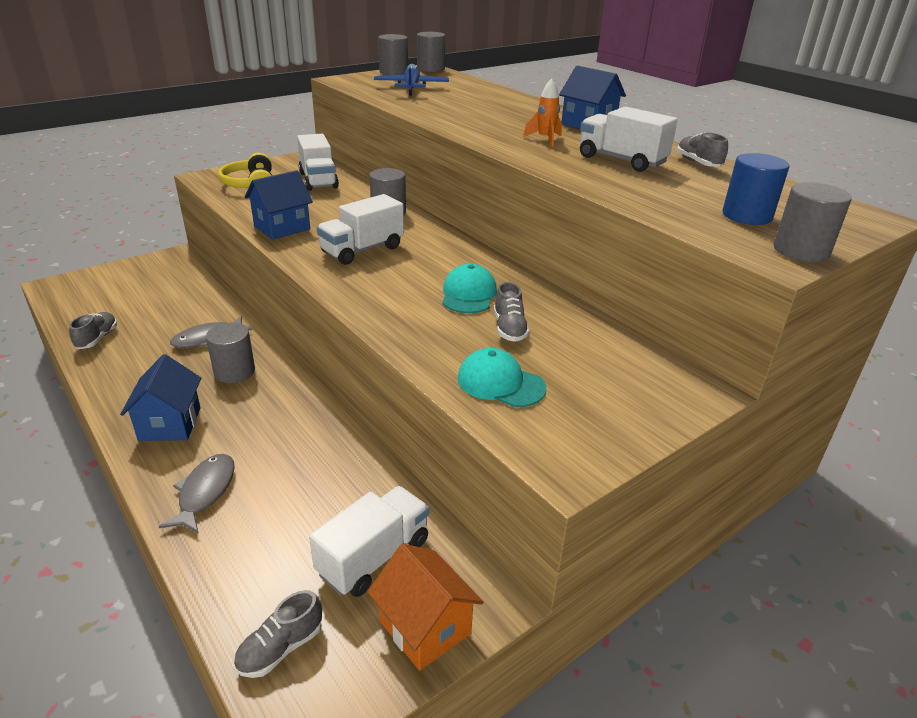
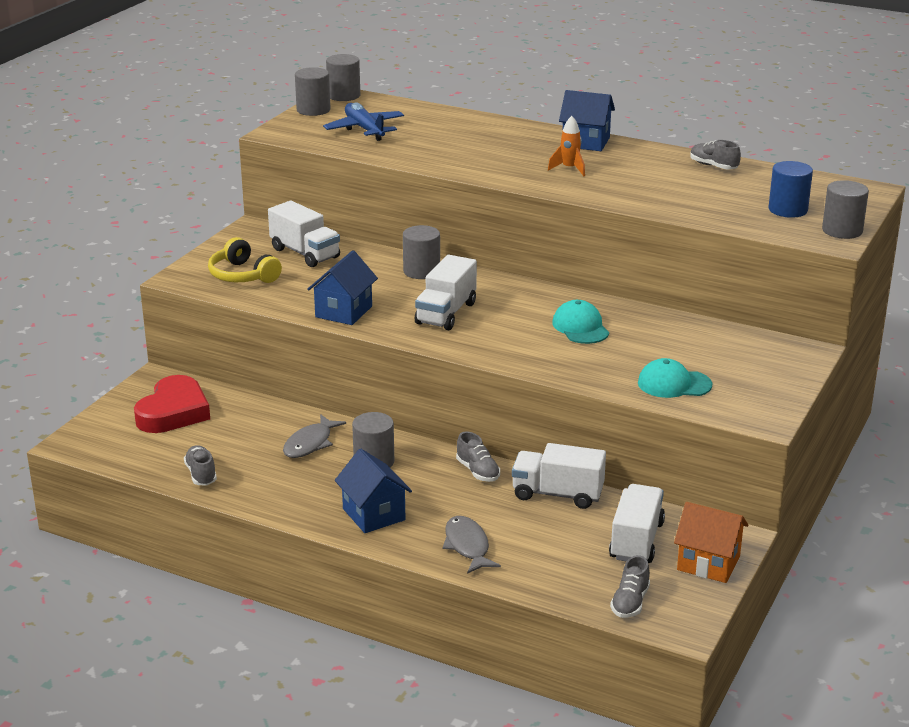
camera: 25 degrees left, 5 degrees down
(151, 283) = (173, 412): none -> red heart
(509, 328) = (640, 345): grey shoe -> grey shoe (478, 471)
(621, 160) = (653, 178): white truck -> white truck (557, 494)

